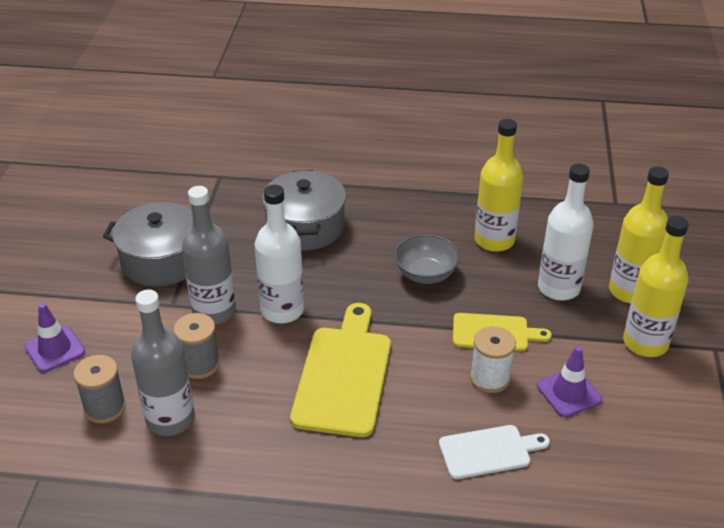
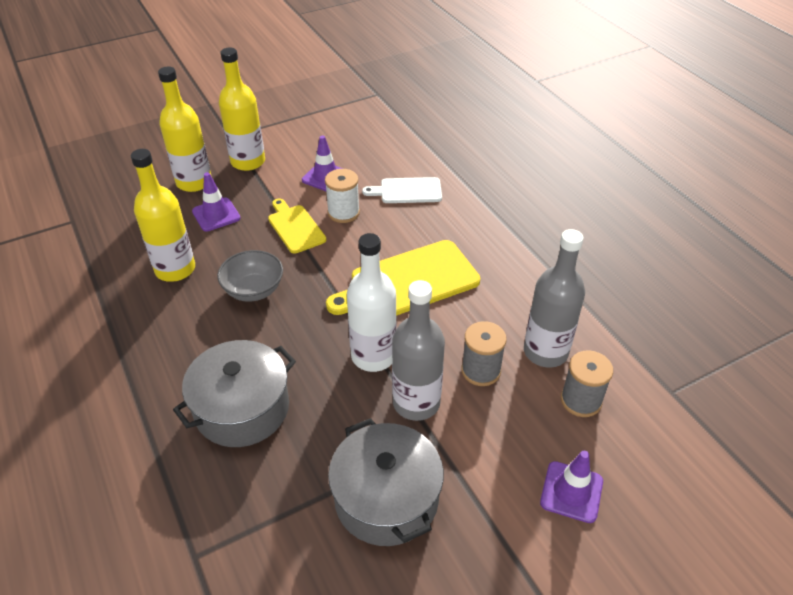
camera: 125 degrees left, 5 degrees up
(488, 451) = (407, 191): white cutting board -> white cutting board turned 45 degrees counterclockwise
(558, 288) = (216, 215): white bottle -> purple traffic cone

